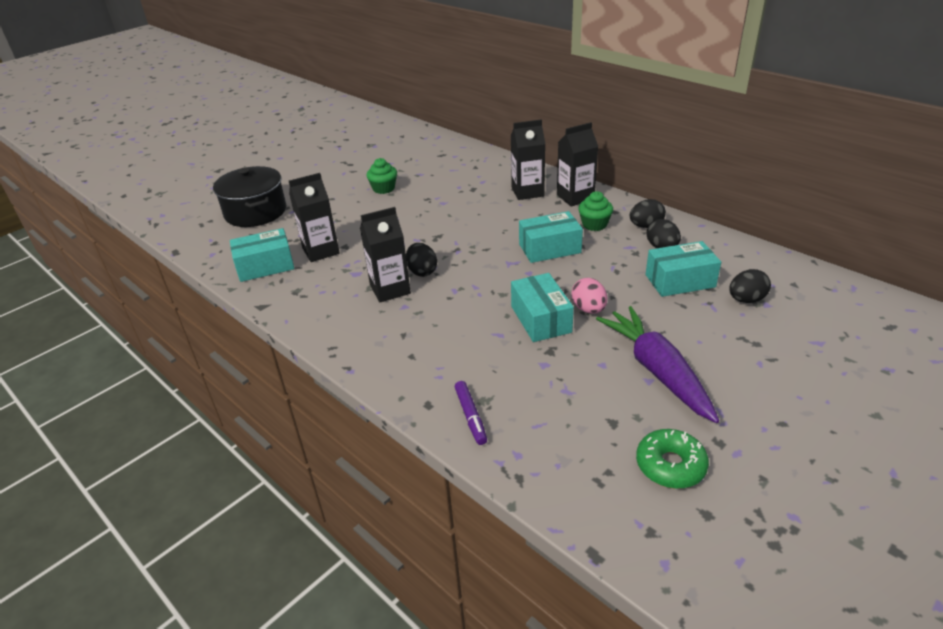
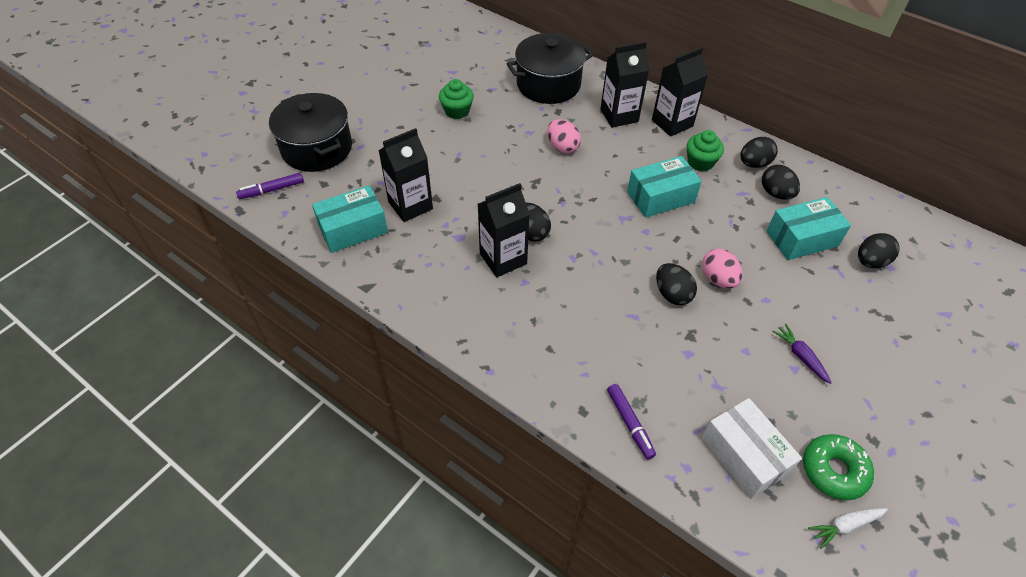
camera: 10 degrees left, 15 degrees up
(207, 239) = (272, 190): none -> purple marker
(469, 213) = (562, 147): none -> pink egg
(470, 171) = (548, 84): none -> black pot
(541, 319) = (672, 294): turquoise box -> black egg
(578, 448) = (744, 455): none -> white box
(657, 371) = (800, 356): purple carrot -> purple carrot, size x0.42
(672, 513) = (845, 526): none -> white carrot

